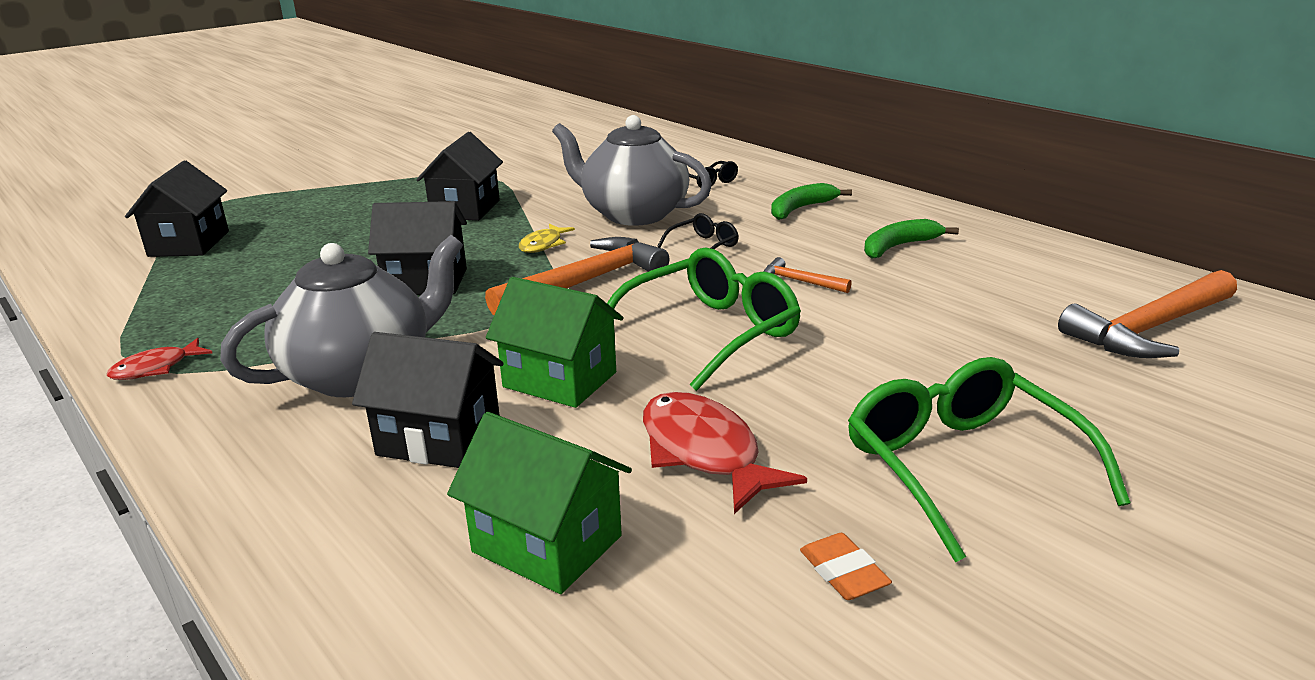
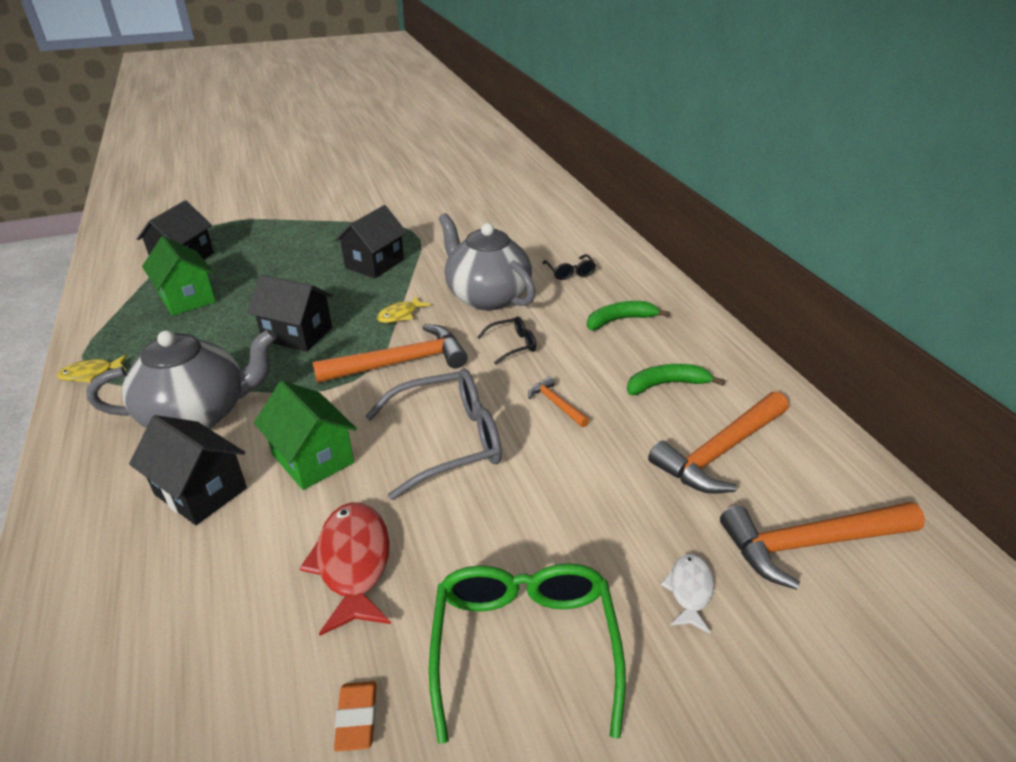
camera: 20 degrees right, 10 degrees up
(156, 368) = (91, 373): red fish -> yellow fish
(547, 544) = (194, 613): green house -> green house (187, 298)
(711, 332) = (448, 441): green glasses -> grey glasses
(1002, 284) = (720, 452): none -> orange hammer
(1078, 386) = (689, 591): none -> white fish

